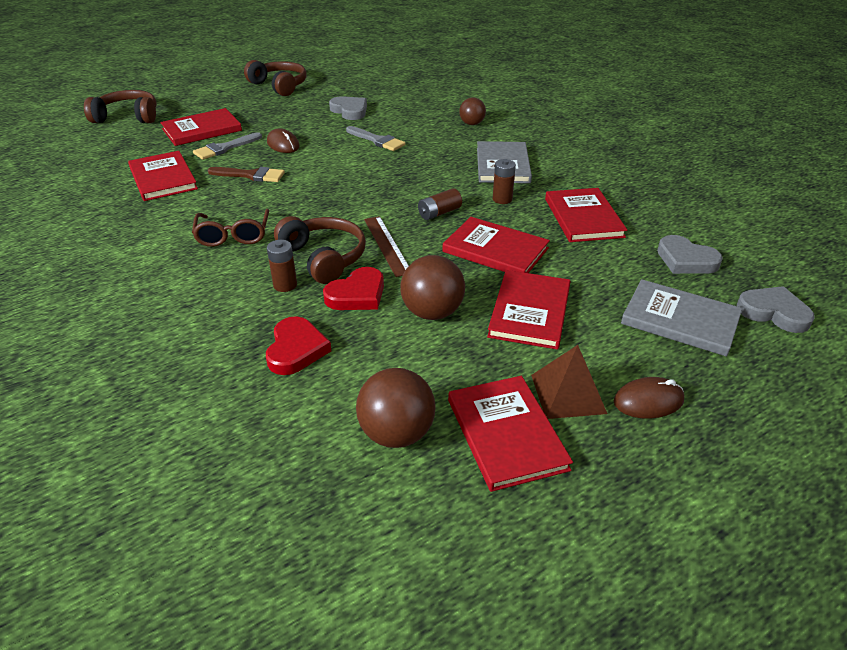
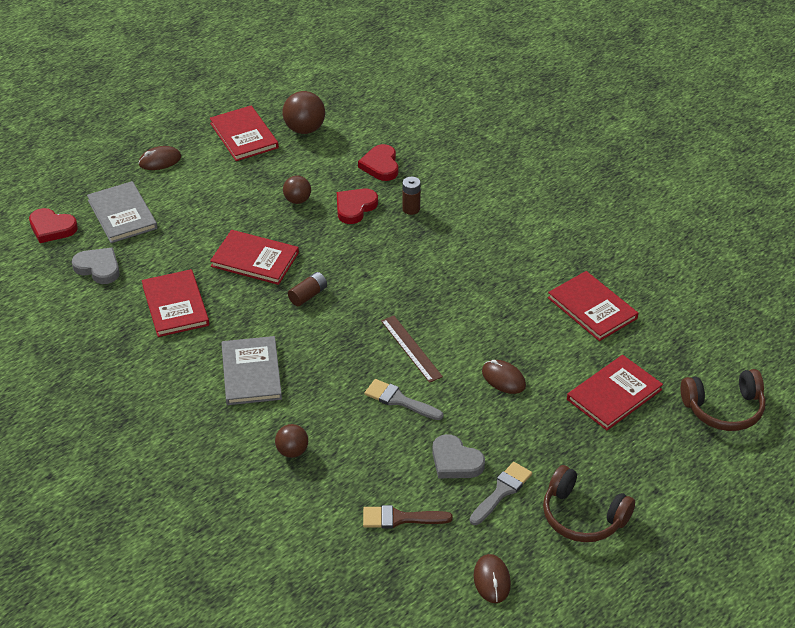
camera: 170 degrees right, 5 degrees up
(225, 148) = (564, 364): grey brush -> grey brush (502, 491)
(233, 235) = (478, 249): brown glasses -> none
(251, 175) = (508, 323): brown brush -> brown brush (400, 518)
(324, 258) = (392, 236): brown headphones -> none
(355, 71) = (491, 580): none -> brown mouse
(387, 245) = (345, 254): brown ruler -> brown ruler (411, 348)
(432, 312) = (297, 200): brown ball -> brown ball, size x0.63
(502, 199) = (250, 320): brown battery -> none
(529, 311) = (228, 208): red book -> none
(568, 394) = (207, 159): brown pyramid -> none
(680, 320) = (122, 214): grey book -> grey book turned 45 degrees clockwise
(773, 312) = (52, 228): grey heart -> red heart

